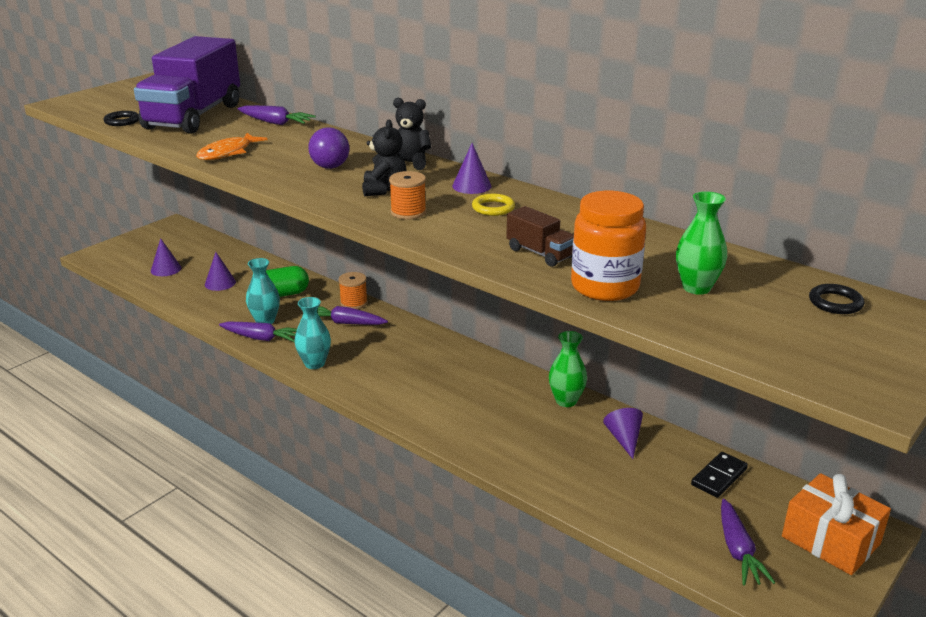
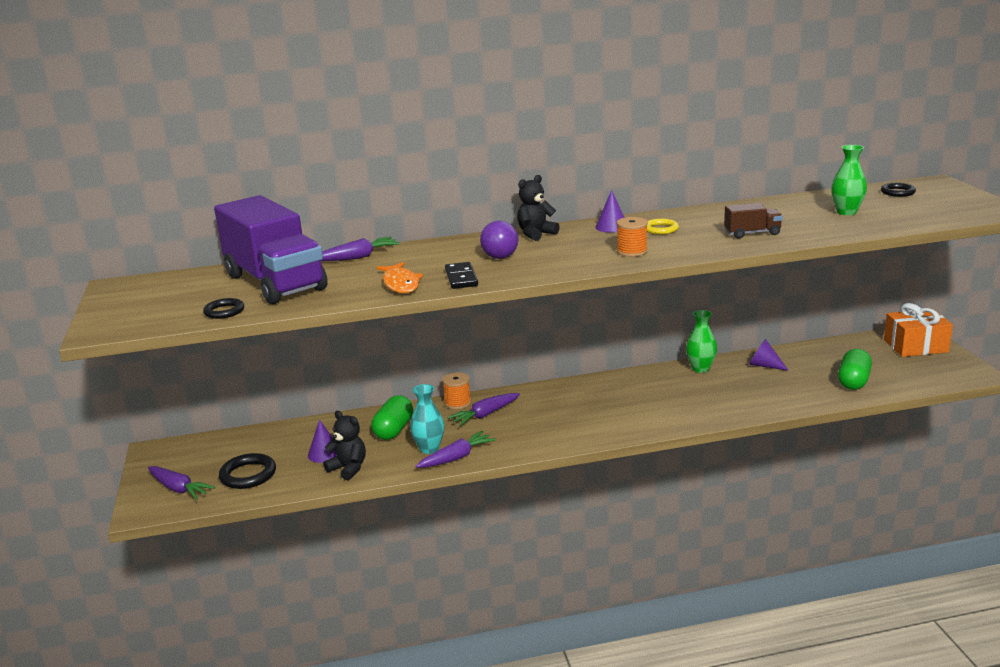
camera: 50 degrees left, 5 degrees down
(166, 269) = (248, 475): purple cone -> black ring
(314, 363) = (531, 444): turquoise vase -> none
(384, 190) = (577, 250): black teddy bear -> black teddy bear (348, 468)
(605, 287) = (821, 230): orange jar -> none
(662, 516) = (853, 381): none -> green capsule
(719, 477) = (831, 353): black domino -> black domino (461, 278)
(738, 551) = (904, 372): purple carrot -> purple carrot (179, 489)

